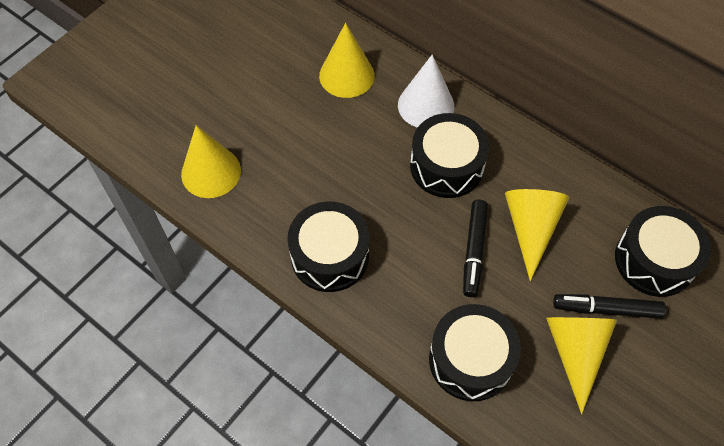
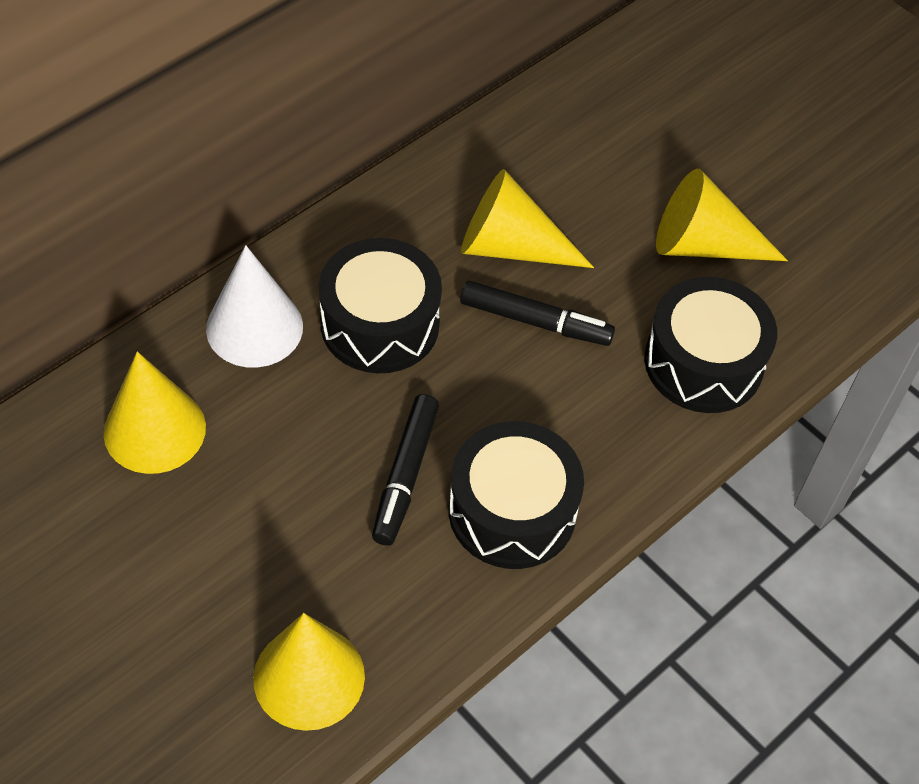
camera: 85 degrees left, 5 degrees down
(606, 309) = (646, 196): black marker -> black marker (405, 475)
(654, 260) = (582, 128): black drum -> none

